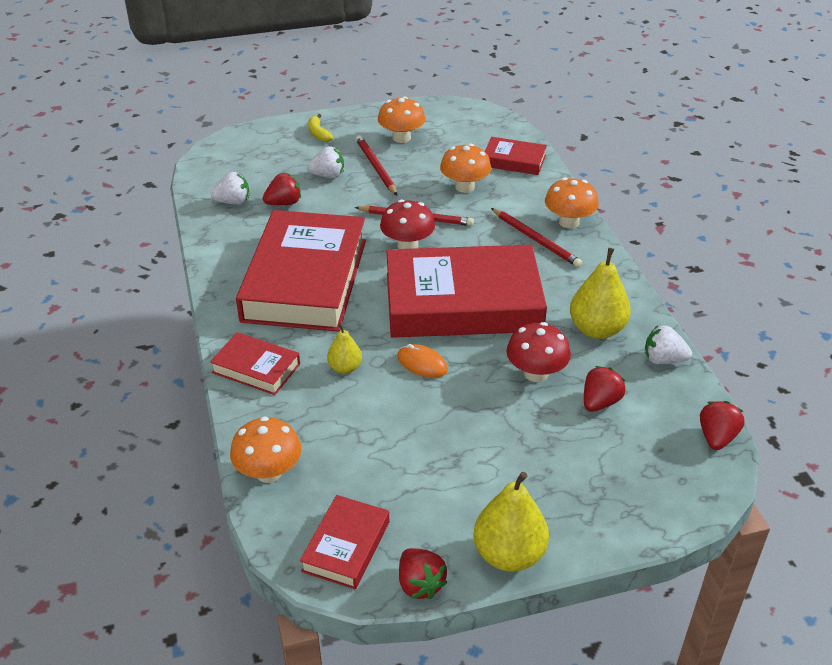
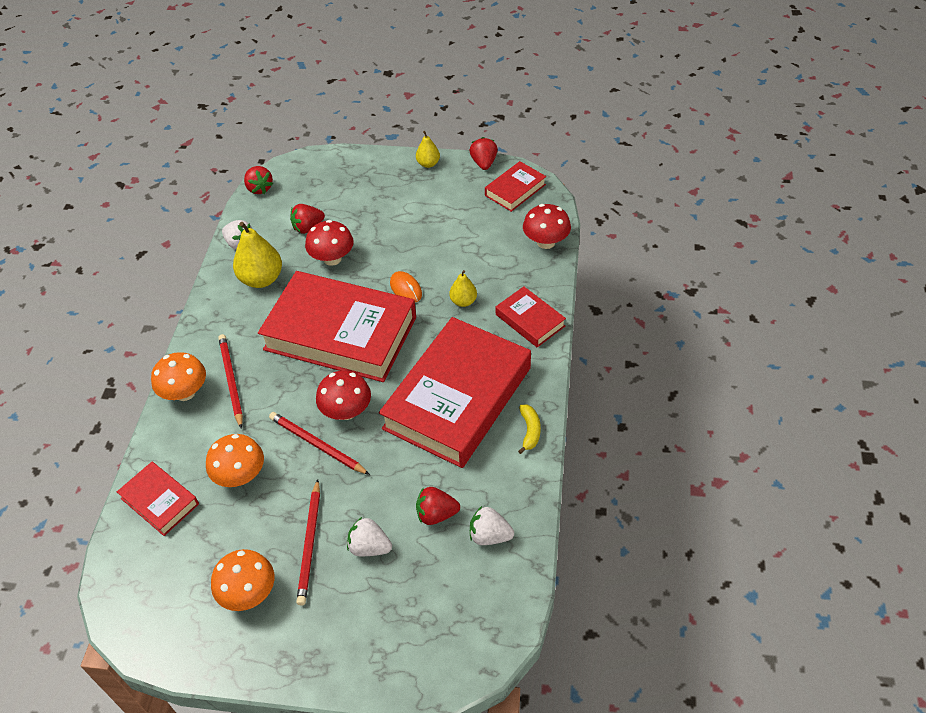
camera: 155 degrees left, 10 degrees up
(268, 472) = (546, 242): orange mushroom -> red mushroom
(318, 133) = (341, 642): yellow banana -> yellow banana (530, 431)
(509, 554) = (428, 164): yellow pear -> yellow pear, size x0.56
(716, 437) = (259, 188): red strawberry -> red strawberry turned 75 degrees counterclockwise

